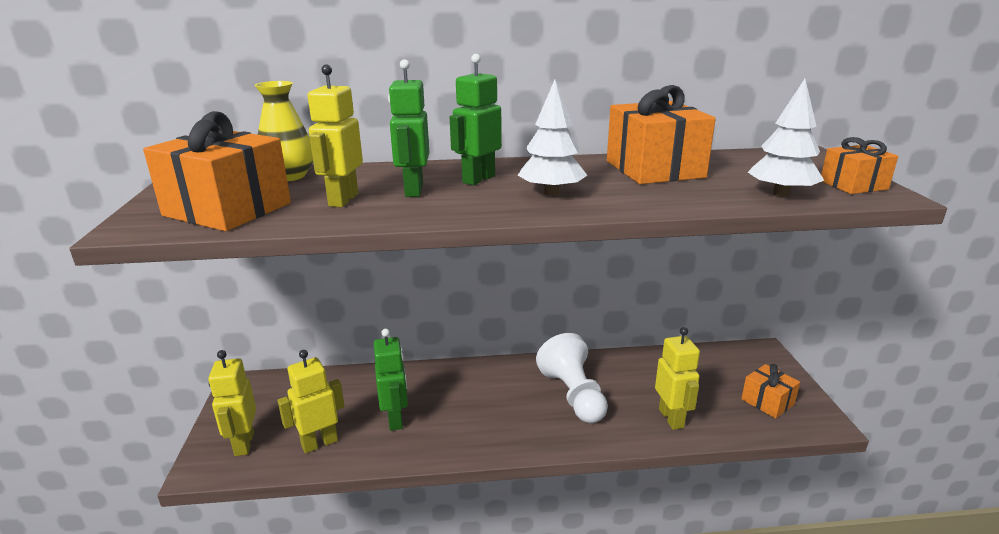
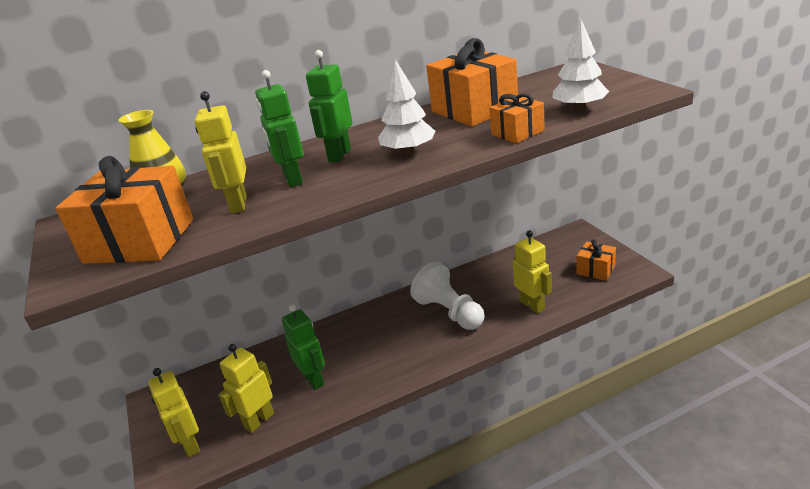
camera: 15 degrees left, 5 degrees up
(853, 185) = (625, 88): orange gift -> orange gift (517, 132)

